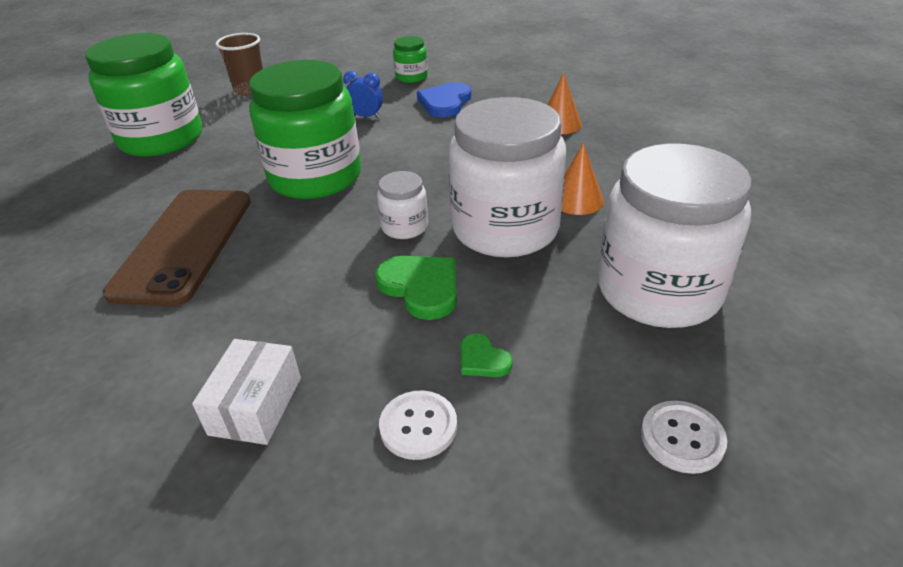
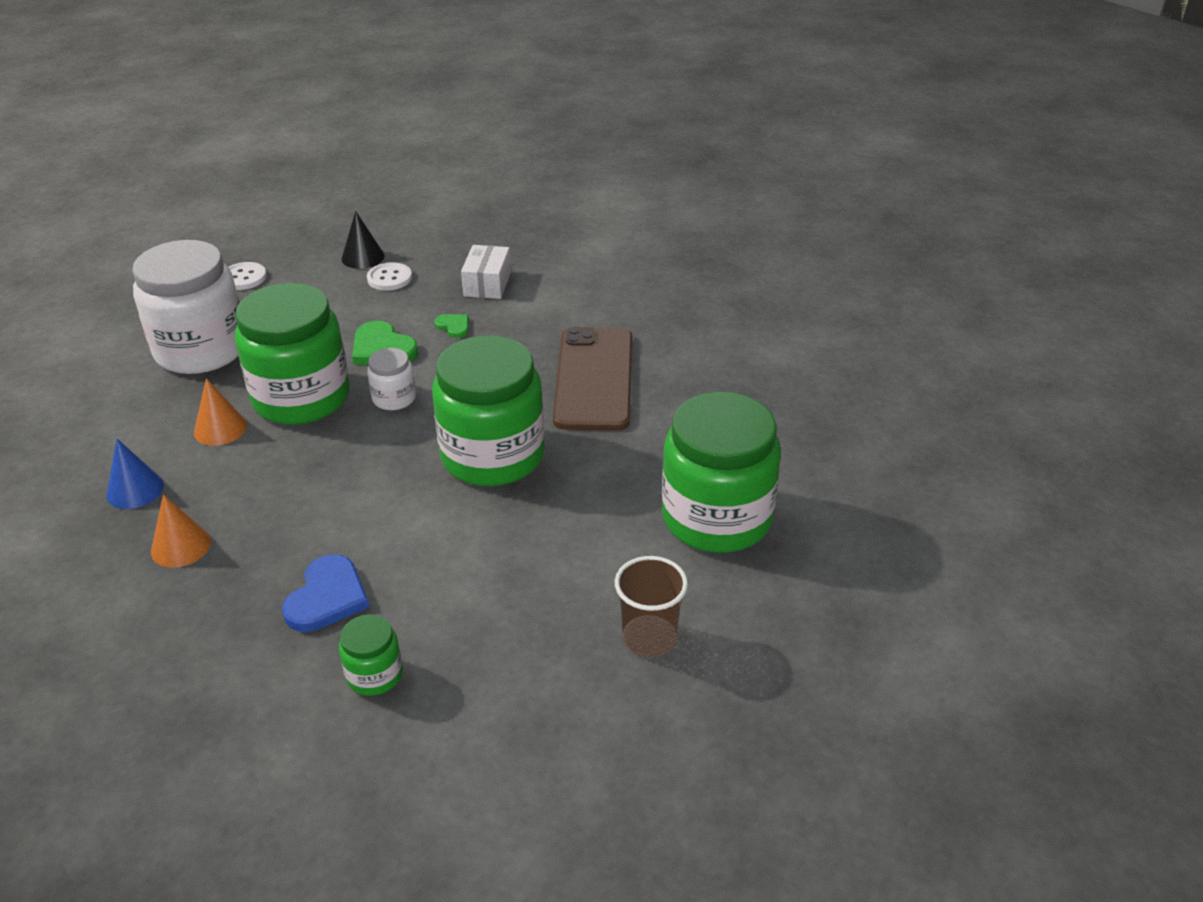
camera: 175 degrees right, 0 degrees up
(366, 117) = (445, 563): blue clock -> none
(474, 493) = (363, 257): none -> black cone
(482, 359) = (345, 308): green heart -> green heart (453, 326)
(505, 228) = (301, 397): white jar -> green jar
(623, 155) = (135, 490): none -> blue cone

